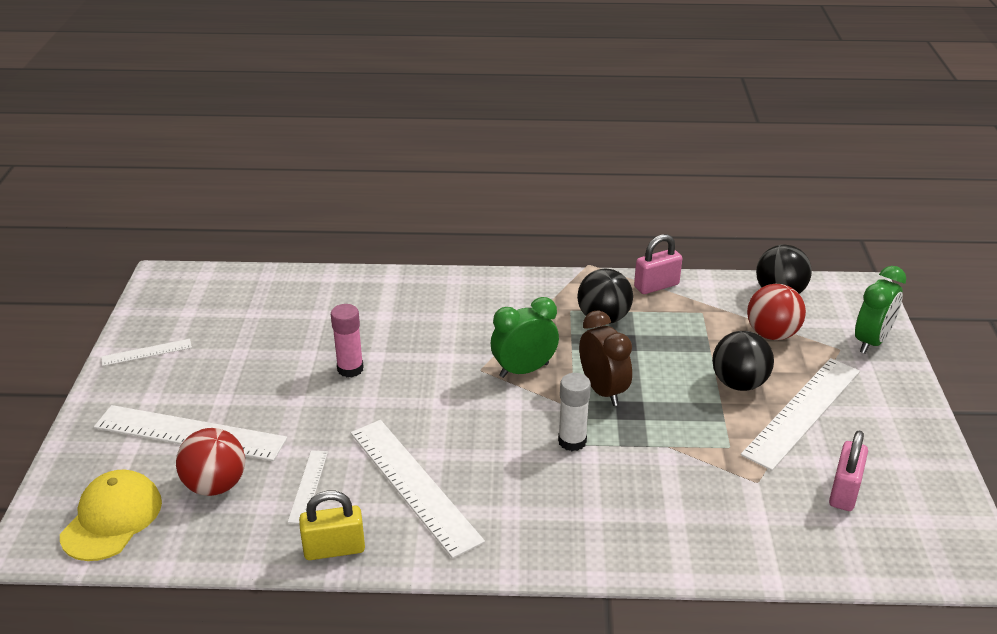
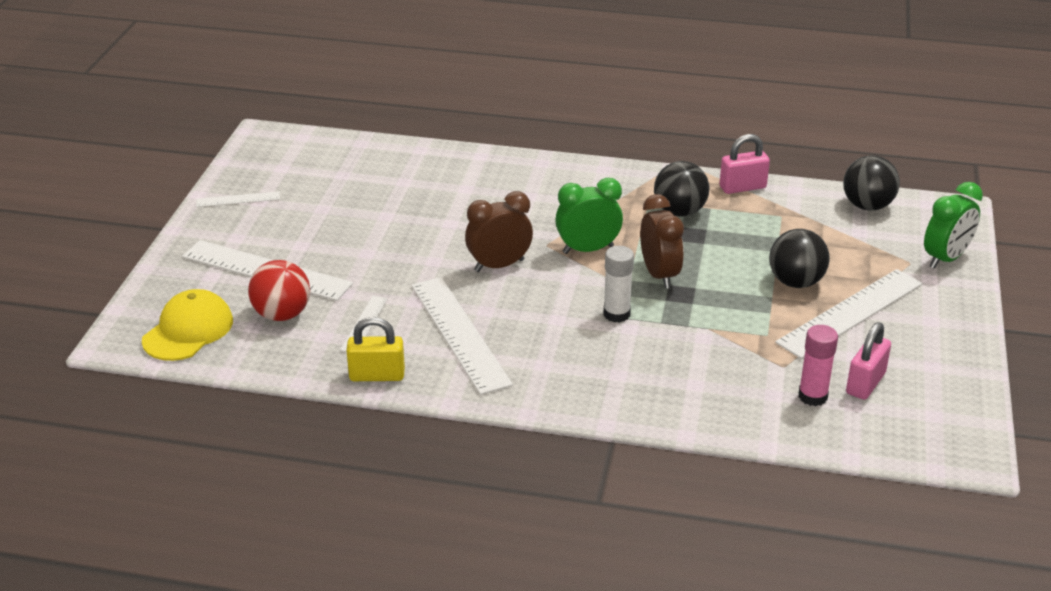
camera: 10 degrees right, 0 degrees up
(350, 369) = (423, 232): pink glue stick -> pink glue stick (812, 396)
(438, 399) = (499, 265): none -> brown clock
(772, 334) = (845, 242): red ball -> none

